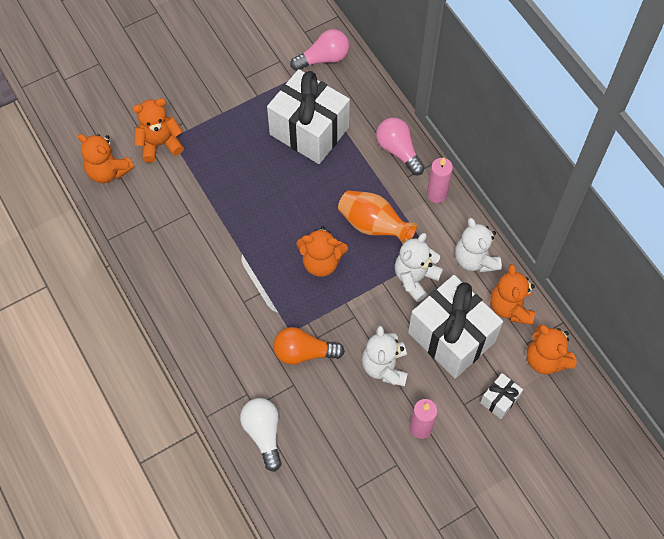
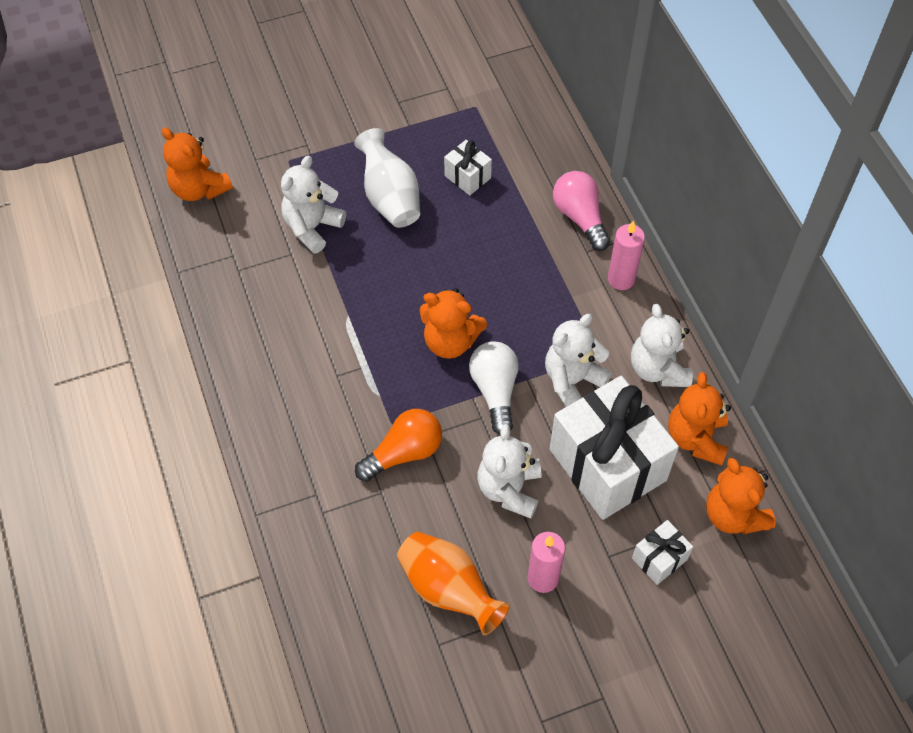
camera: 10 degrees right, 5 degrees down
(160, 144) = (272, 165): orange teddy bear -> none
(201, 189) = (312, 227): none -> white teddy bear
(254, 156) = (390, 197): none -> white vase
(263, 433) = (327, 550): white light bulb -> white light bulb (495, 391)
(304, 352) = (404, 453): orange light bulb -> orange light bulb turned 135 degrees clockwise
(309, 131) = (467, 177): white gift -> white gift, size x0.44
(323, 59) = (504, 93): pink light bulb -> none
(373, 225) = (529, 305): orange vase -> orange vase (448, 590)

